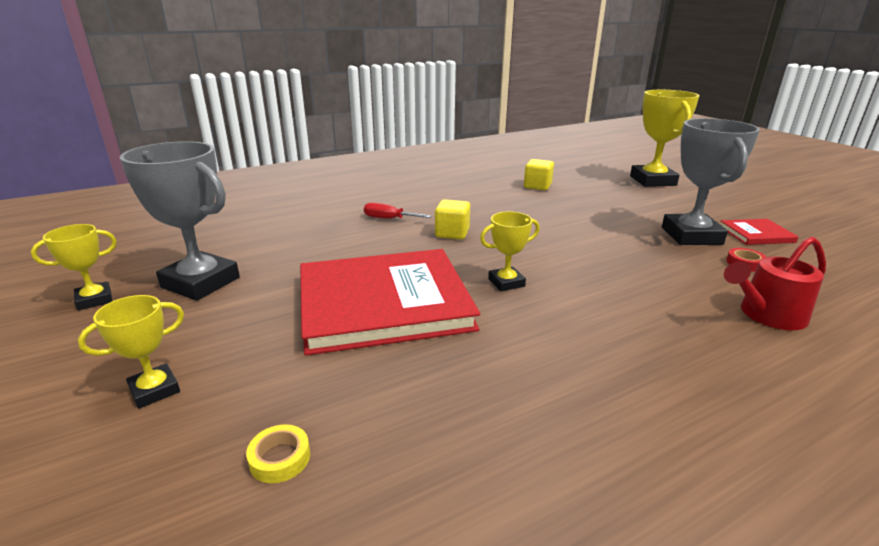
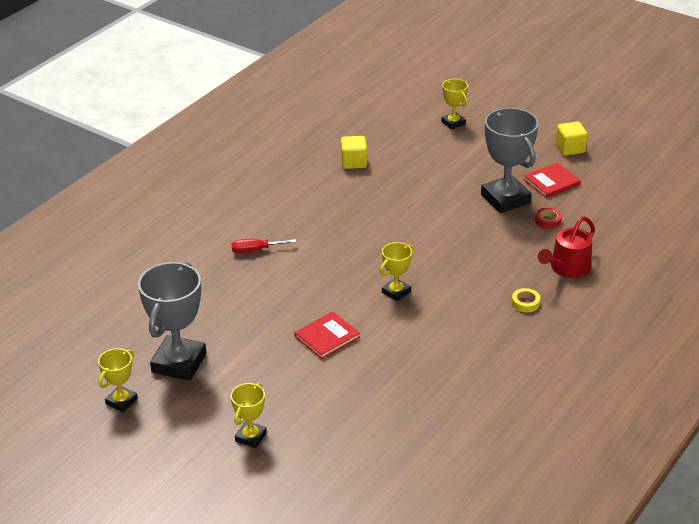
camera: 25 degrees left, 10 degrees up
(201, 282) = (179, 363): grey trophy -> grey trophy turned 75 degrees counterclockwise
(280, 458) = (356, 442): yellow tape -> yellow tape (525, 303)
(383, 303) = (327, 337): red book -> red book, size x0.43
(452, 233) = (322, 252): yellow cube -> yellow cube (570, 148)
(652, 181) = (453, 123): yellow trophy -> yellow trophy, size x0.52

